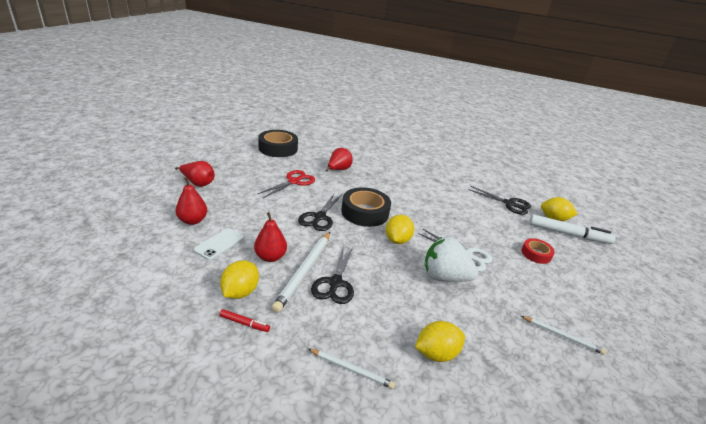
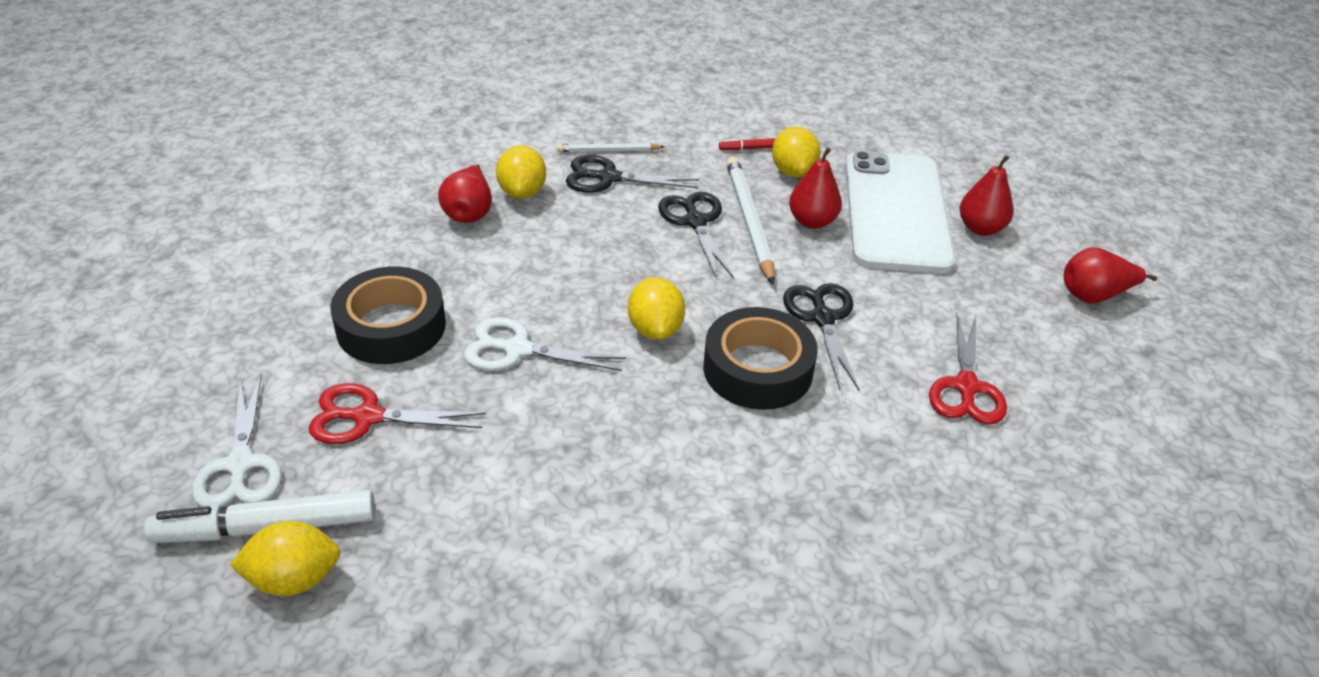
camera: 155 degrees right, 10 degrees up
(219, 244) = (896, 212): white phone -> white phone, size x2.41
(278, 148) = (1152, 494): black tape -> black tape (391, 326)
(338, 170) = (932, 485): red pear -> red pear (469, 212)
(436, 353) = (522, 192): yellow lemon -> yellow lemon turned 45 degrees counterclockwise
(444, 277) = (543, 291): white strawberry -> none
(509, 204) = (428, 586): black scissors -> black scissors (608, 178)
(536, 254) = (367, 417): red tape -> red scissors
(562, 336) = (347, 268): white pencil -> none
(586, 256) = (240, 464): none -> white scissors

